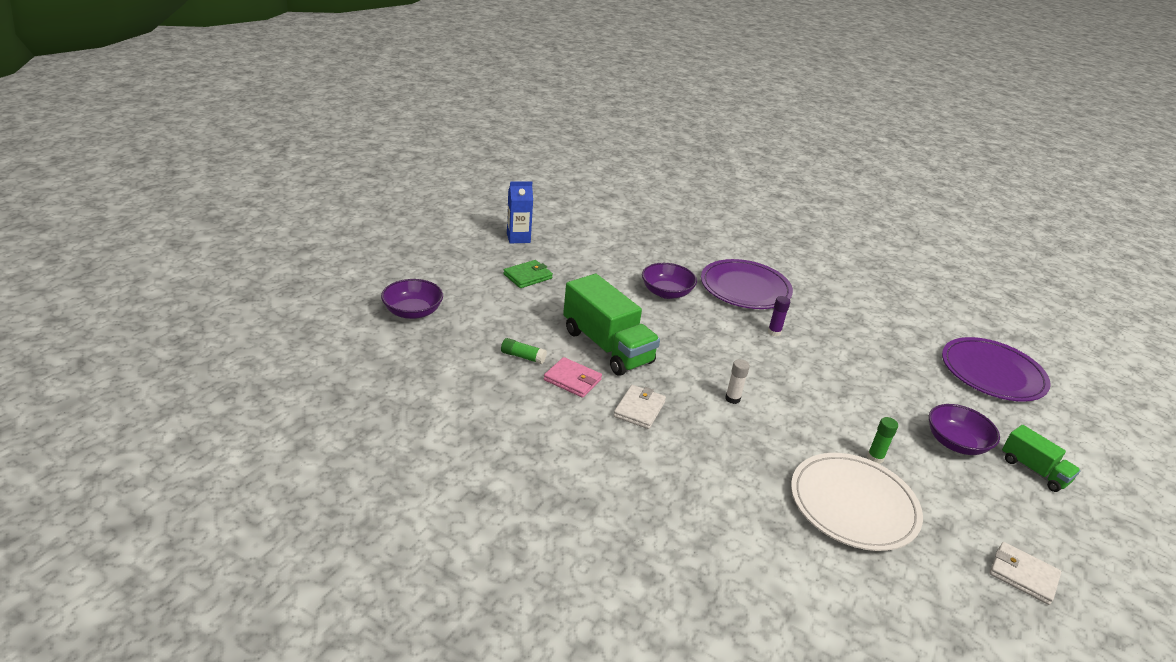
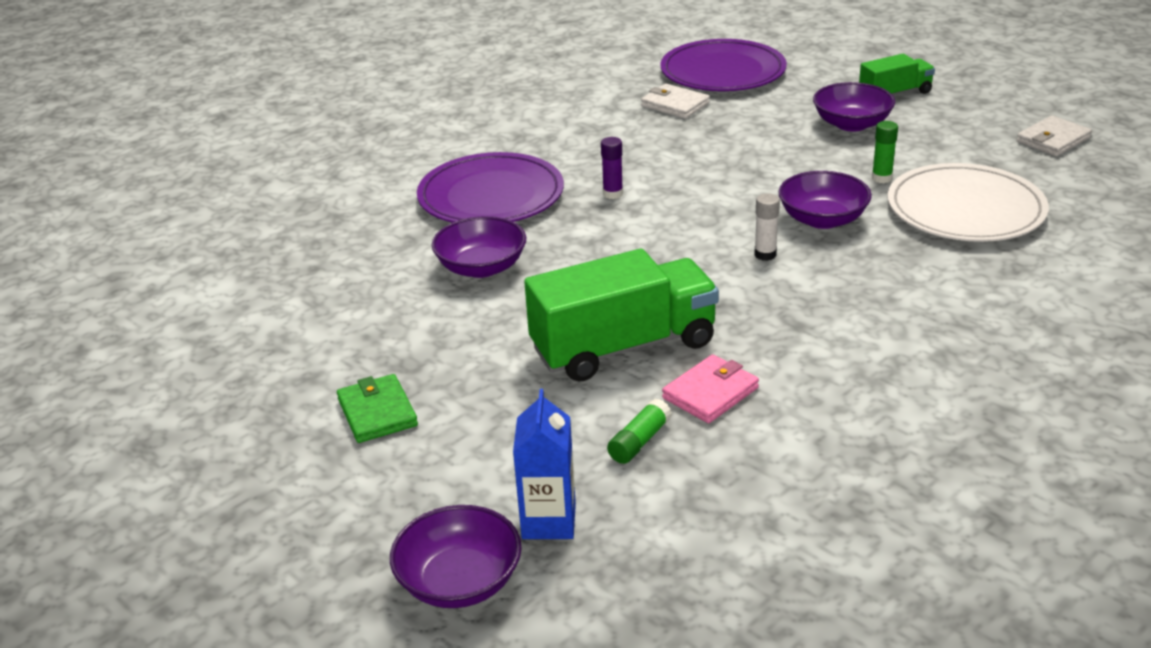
camera: 70 degrees left, 0 degrees up
(518, 238) = (223, 412): blue carton -> blue carton (549, 521)
(639, 409) = (787, 337): white wallet -> white wallet (675, 105)
(794, 425) = (822, 219): none -> purple bowl

